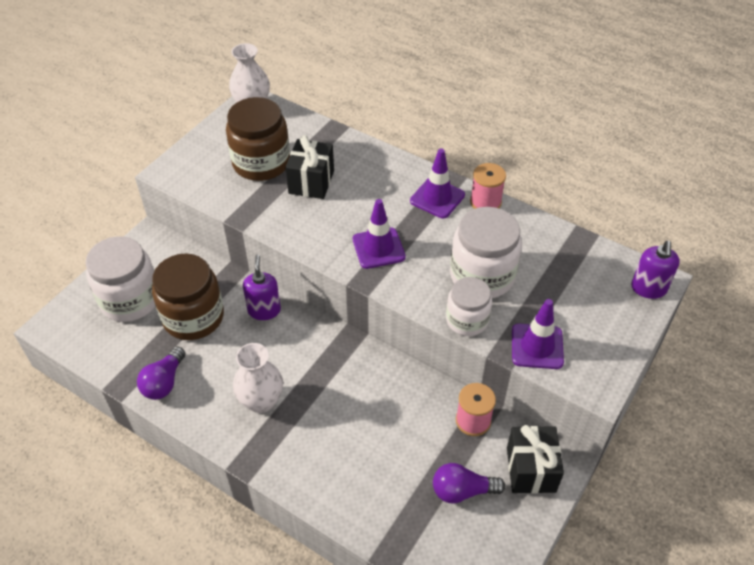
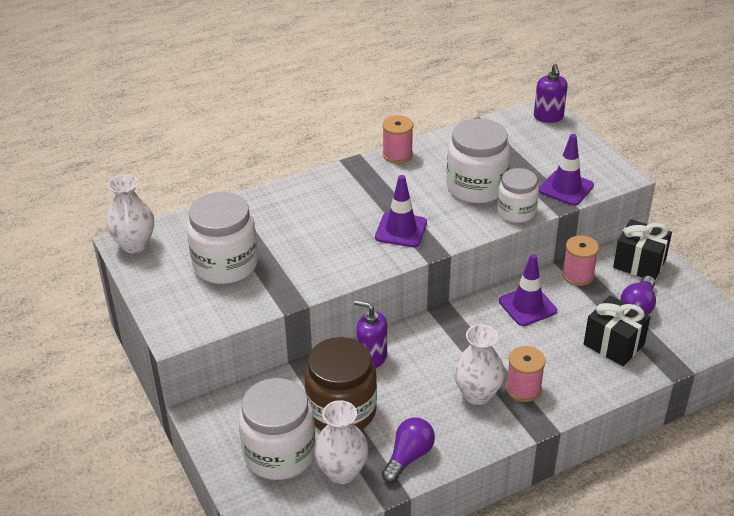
camera: 60 degrees left, 10 degrees down
(129, 345) = (342, 472): none -> white vase
(164, 382) = (408, 457): purple light bulb -> purple light bulb turned 105 degrees counterclockwise
(261, 163) = (225, 264): brown jar -> white jar
(286, 434) = (523, 389): none -> pink spool
(311, 182) = (283, 241): black gift -> black gift (613, 344)
(437, 198) = (370, 177): purple traffic cone -> purple traffic cone (527, 306)
(648, 288) = (548, 117): purple soap dispenser -> purple soap dispenser turned 45 degrees clockwise

